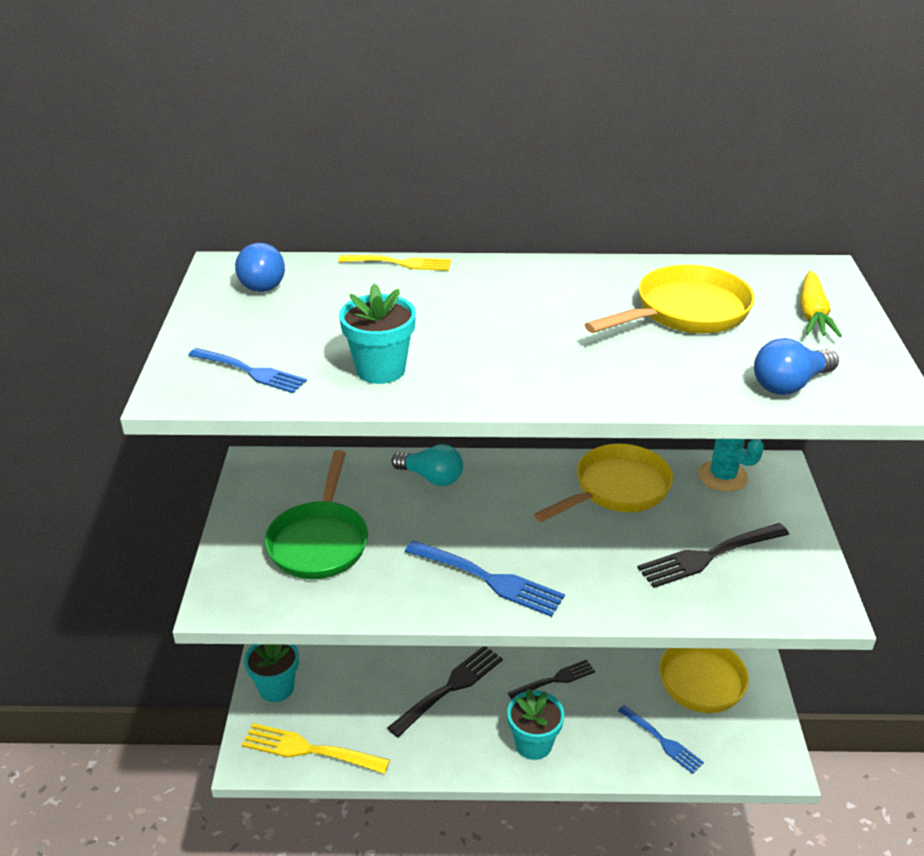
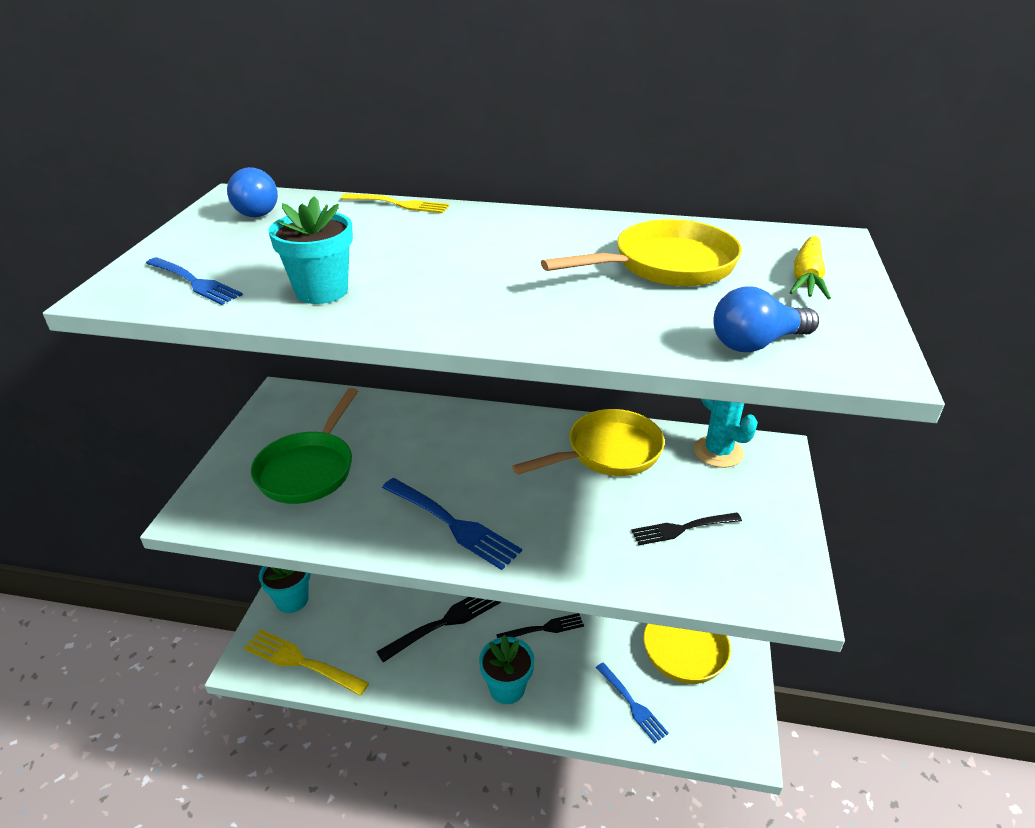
camera: 10 degrees right, 0 degrees up
(431, 477) = (435, 422): turquoise light bulb -> none
(708, 556) = (682, 528): black fork -> black fork, size x0.66

